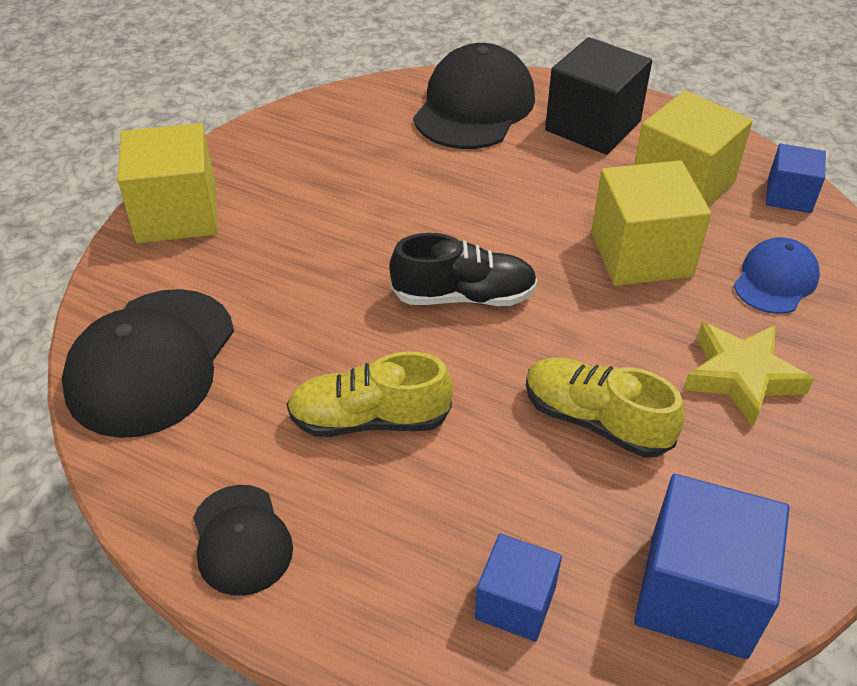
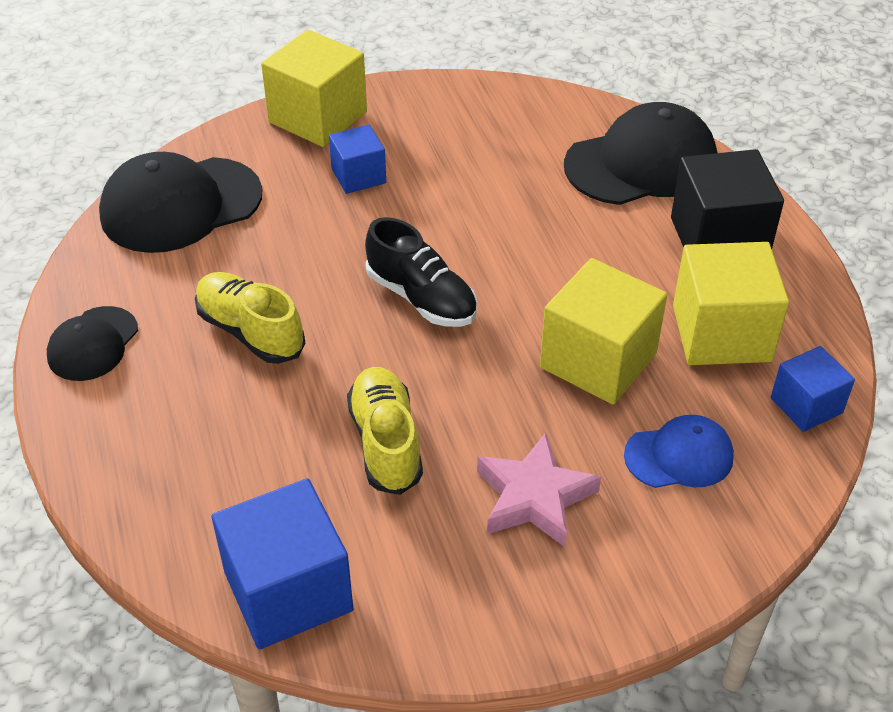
camera: 45 degrees right, 0 degrees up
(515, 603) = (179, 500): blue cube -> blue cube (358, 176)
(741, 377) = (534, 497): yellow star -> pink star

